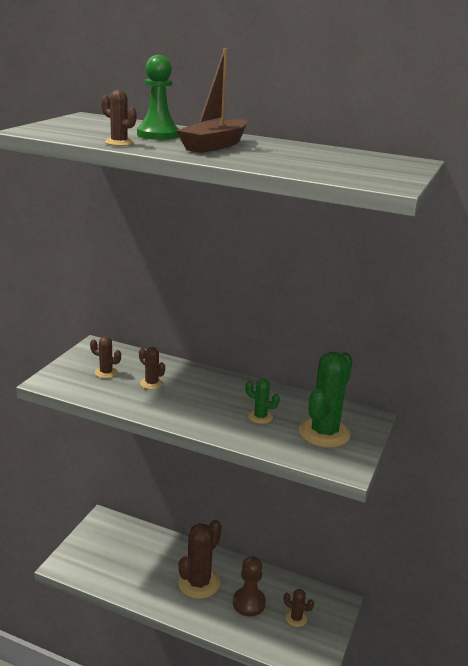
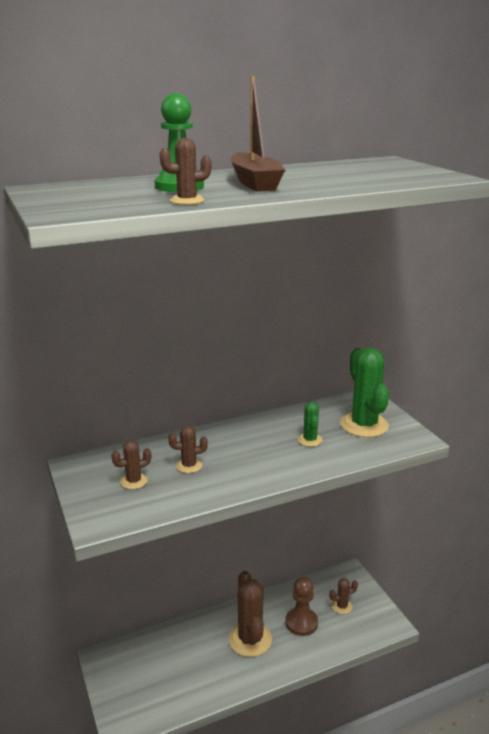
camera: 45 degrees left, 0 degrees up
(260, 417) = (310, 440): green cactus -> green cactus turned 75 degrees counterclockwise

